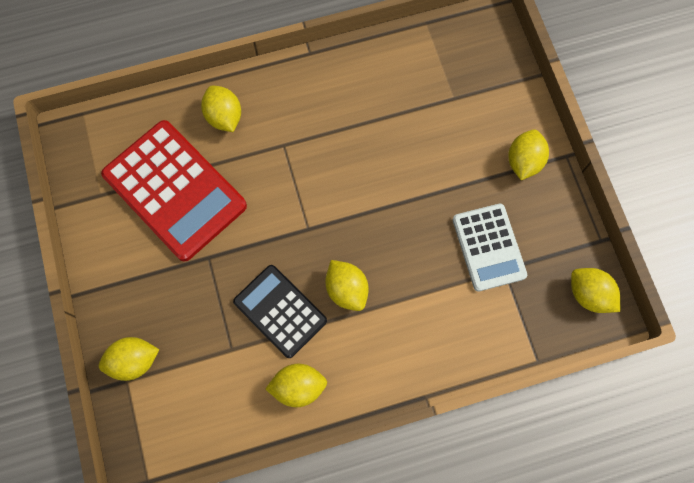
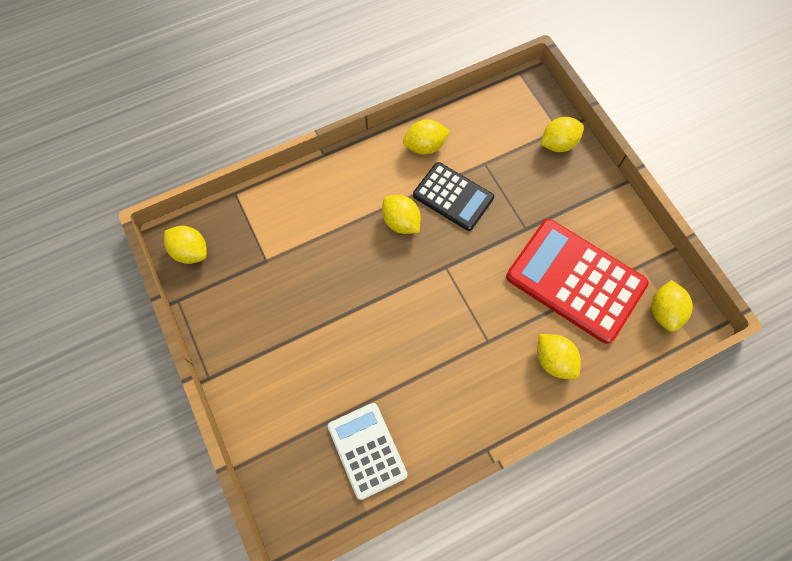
camera: 170 degrees right, 5 degrees down
(488, 247) = (281, 277): white calculator -> white calculator (367, 450)
(523, 161) = (251, 365): yellow lemon -> yellow lemon (664, 311)

